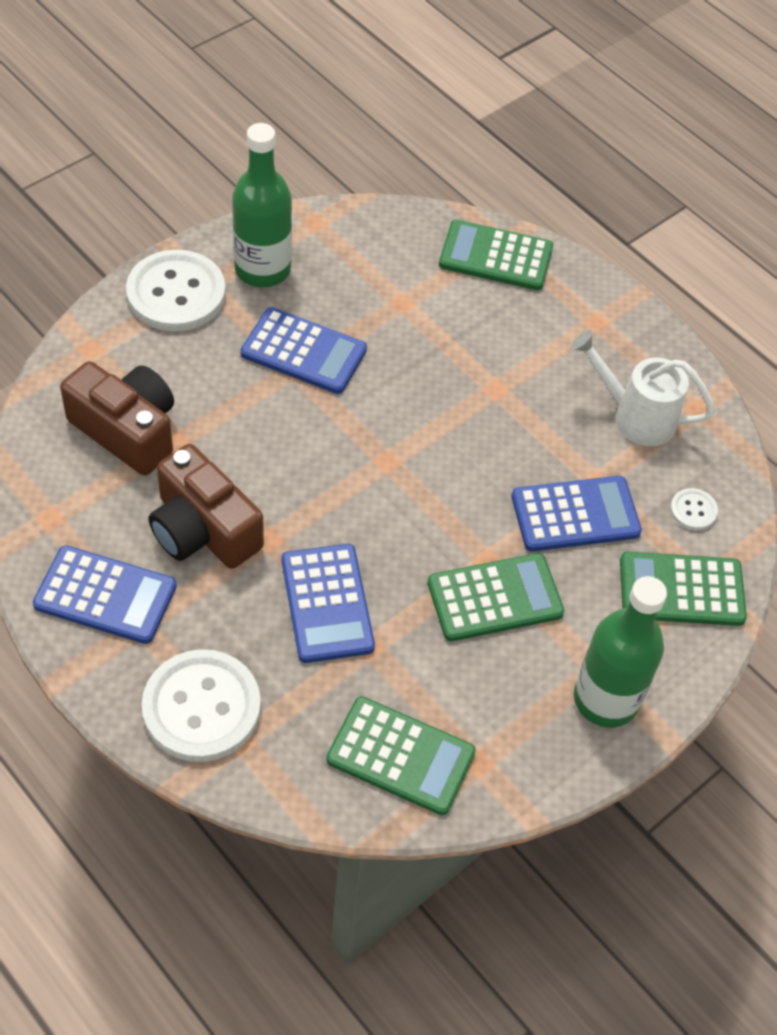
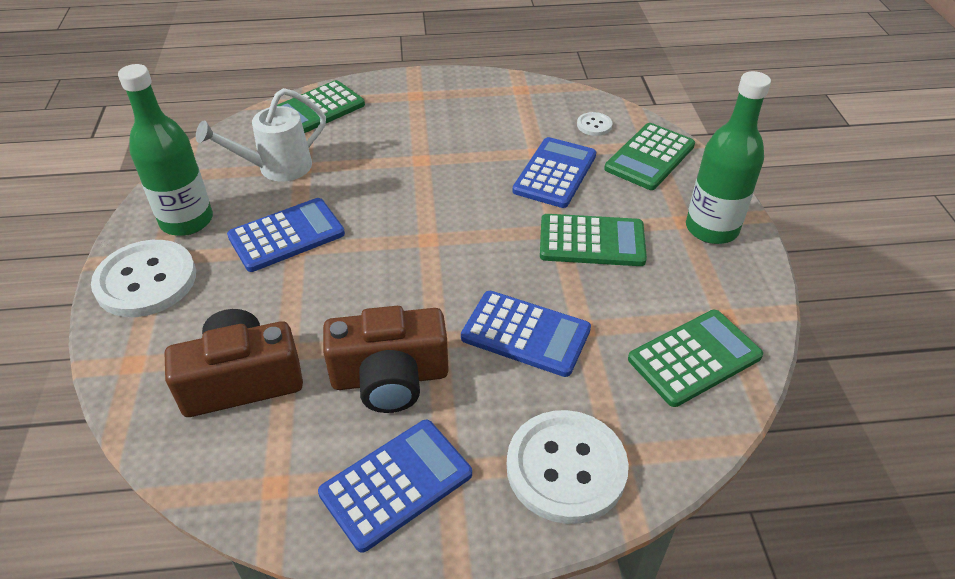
camera: 50 degrees left, 10 degrees down
(495, 598) = (592, 241): green calculator -> green calculator turned 75 degrees clockwise
(636, 417) = (503, 114): white watering can -> white watering can (277, 168)

